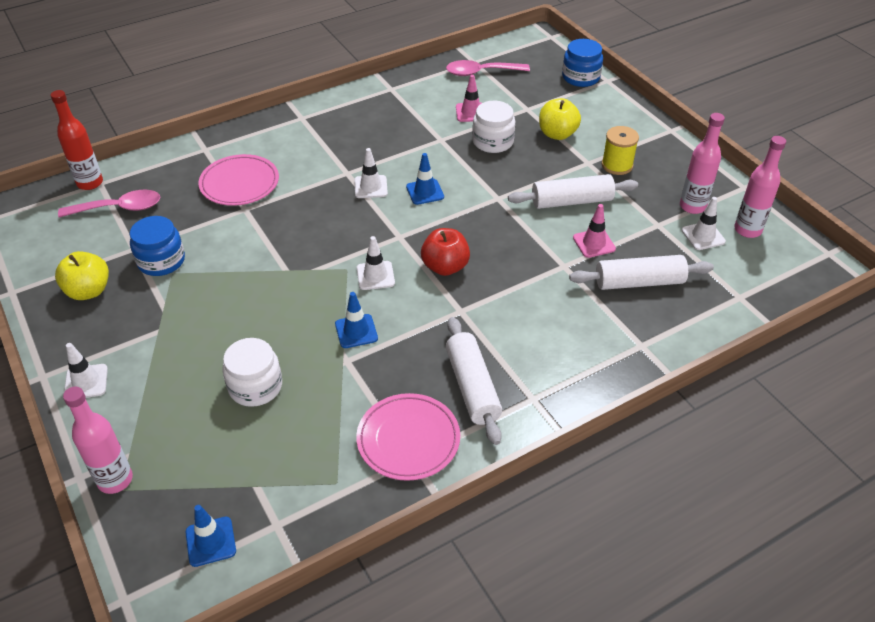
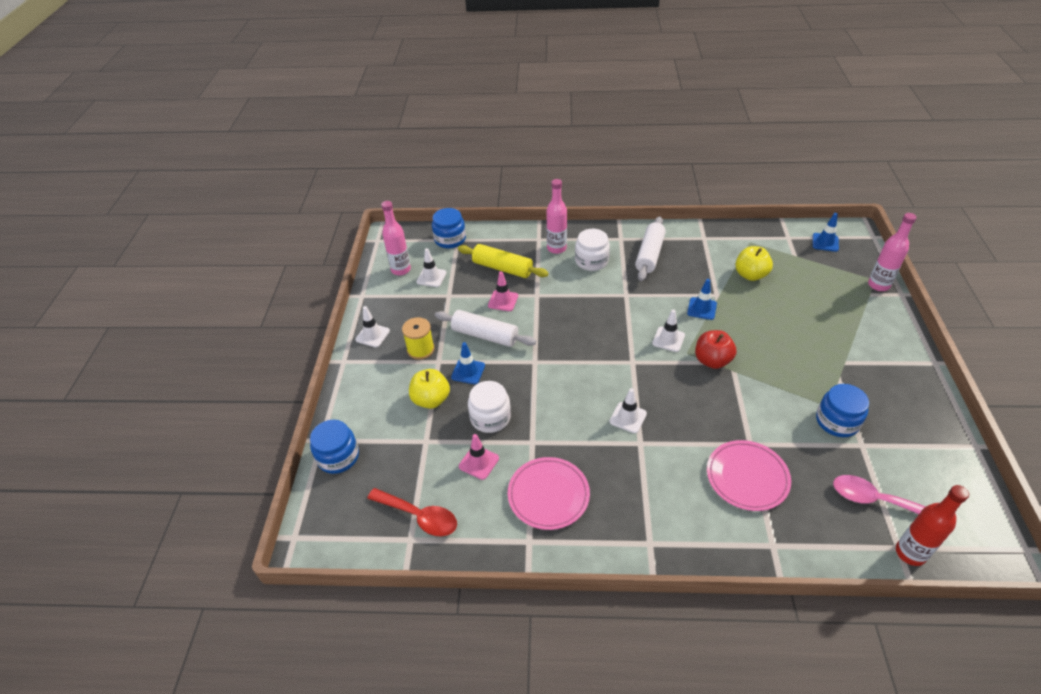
camera: 145 degrees left, 0 degrees up
(86, 382) = (900, 346): white traffic cone -> white traffic cone (372, 335)
(89, 291) = (903, 418): yellow apple -> yellow apple (750, 275)
(255, 386) = (781, 301): white jar -> white jar (591, 261)
(408, 439) = (701, 246): pink plate -> pink plate (548, 495)
(425, 192) = (586, 392): blue traffic cone -> blue traffic cone (468, 371)
(445, 267) = (615, 326): red apple -> red apple (712, 360)
(481, 72) = (419, 516): pink spoon -> red spoon
(639, 282) = (502, 268): white rolling pin -> yellow rolling pin
(692, 206) = (412, 297): pink bottle -> pink bottle (556, 248)
(749, 293) = (450, 239): none -> blue jar

